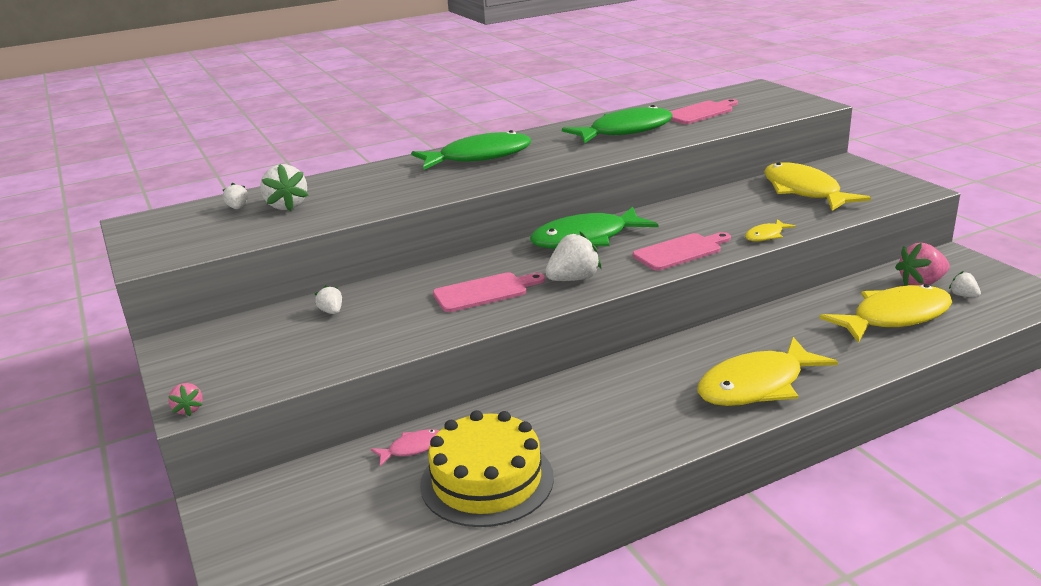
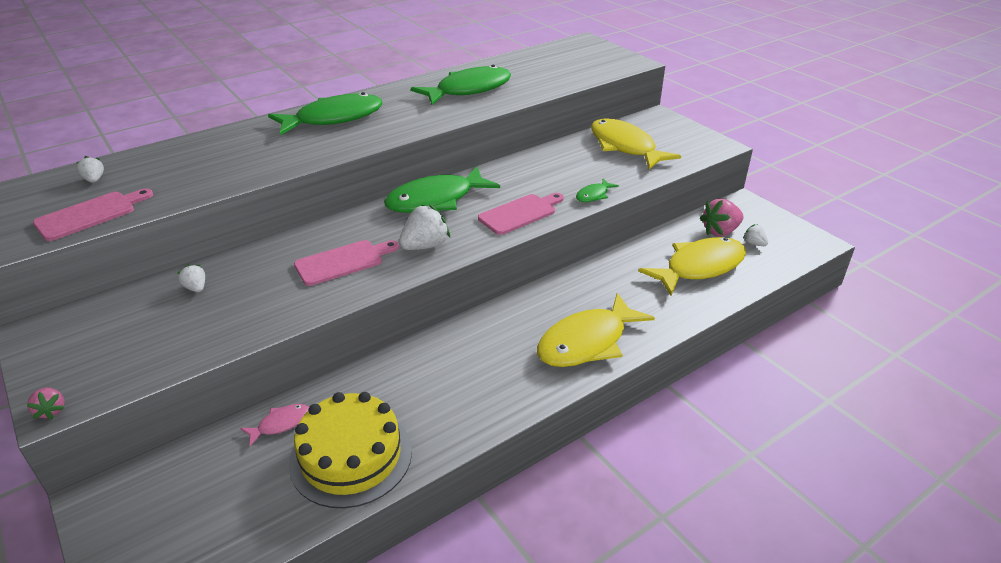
camera: 10 degrees left, 10 degrees up
(286, 206) = (144, 177): white strawberry -> none
(700, 112) = (535, 69): pink cutting board -> pink cutting board (90, 215)
(766, 235) = (594, 195): yellow fish -> green fish

